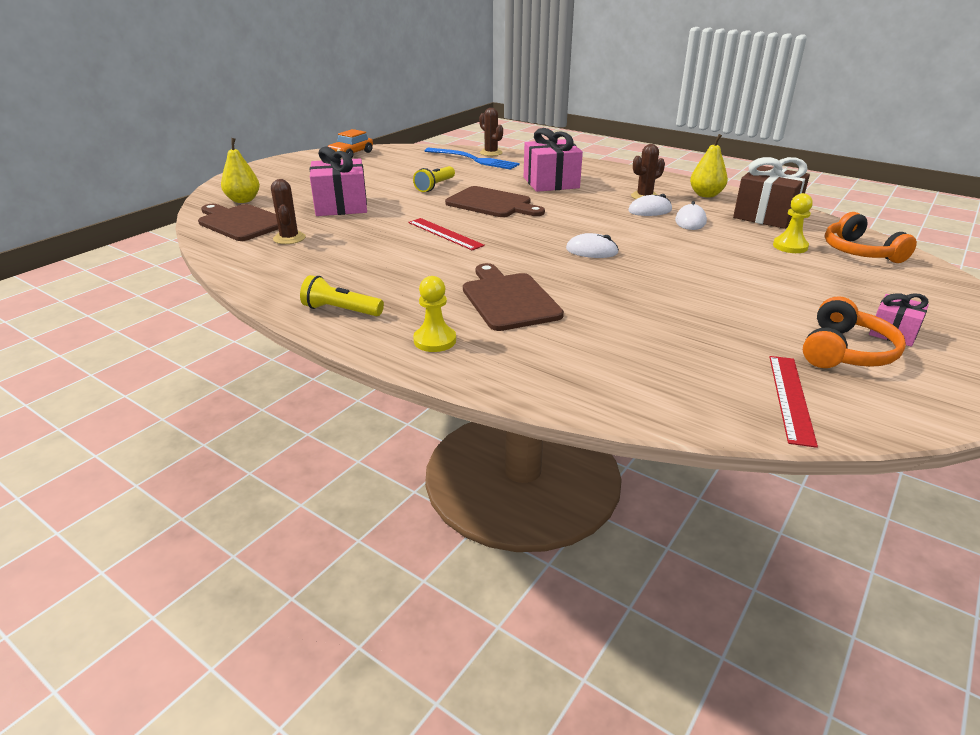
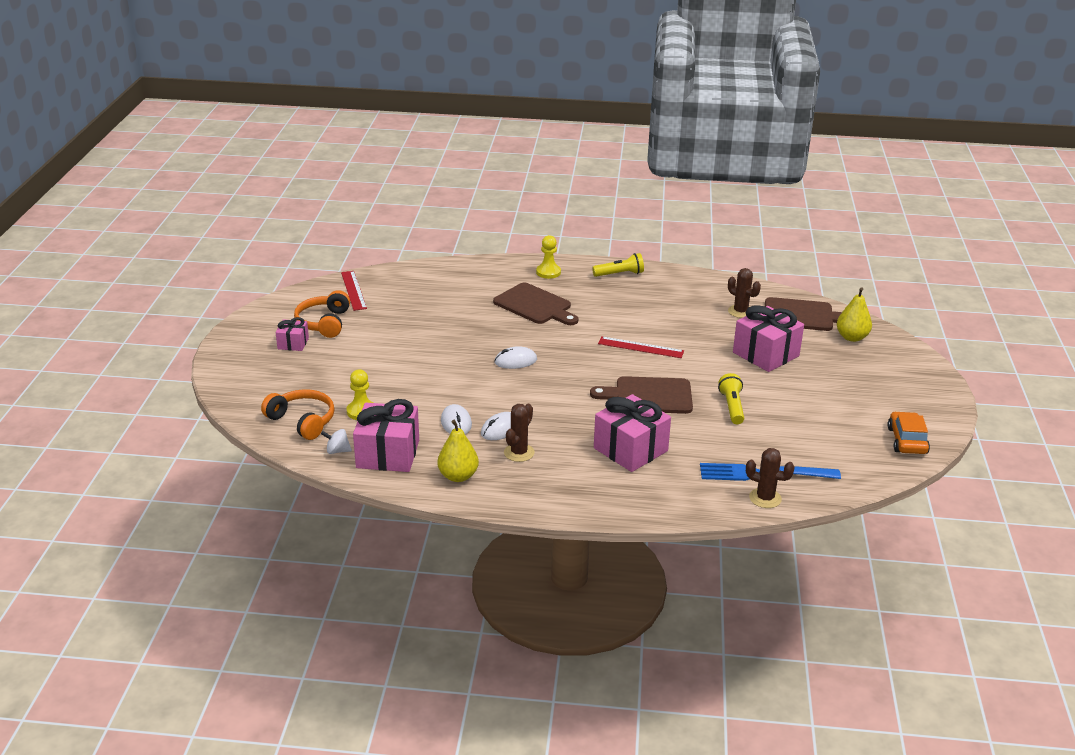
camera: 150 degrees right, 0 degrees up
(766, 215) = (388, 454): brown gift -> pink gift
(817, 226) = (337, 451): none -> white spinning top

